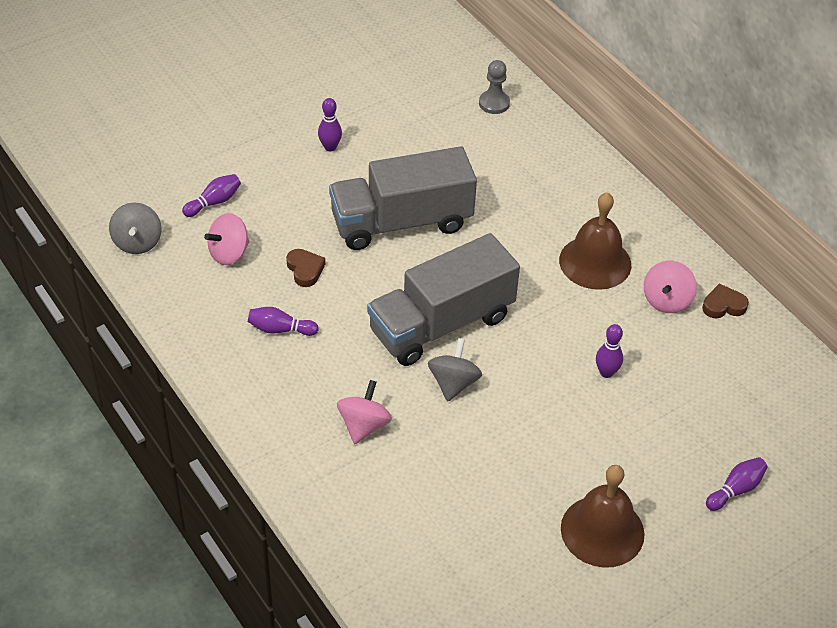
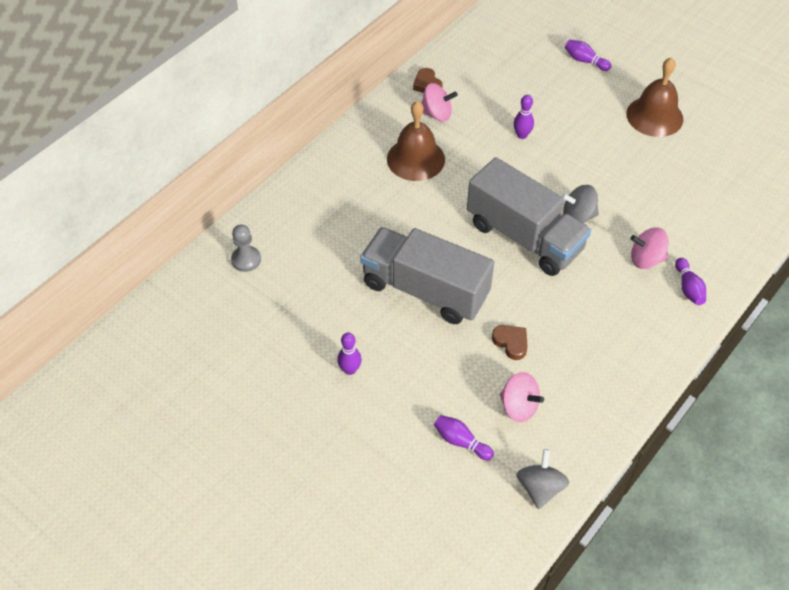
camera: 105 degrees left, 5 degrees up
(137, 242) = (540, 488): grey spinning top -> grey spinning top turned 60 degrees counterclockwise
(280, 329) = (584, 340): purple bowling pin -> purple bowling pin (688, 288)
(305, 270) = (511, 343): brown heart -> brown heart turned 90 degrees clockwise
(401, 222) = (425, 290): grey truck -> grey truck turned 150 degrees clockwise

